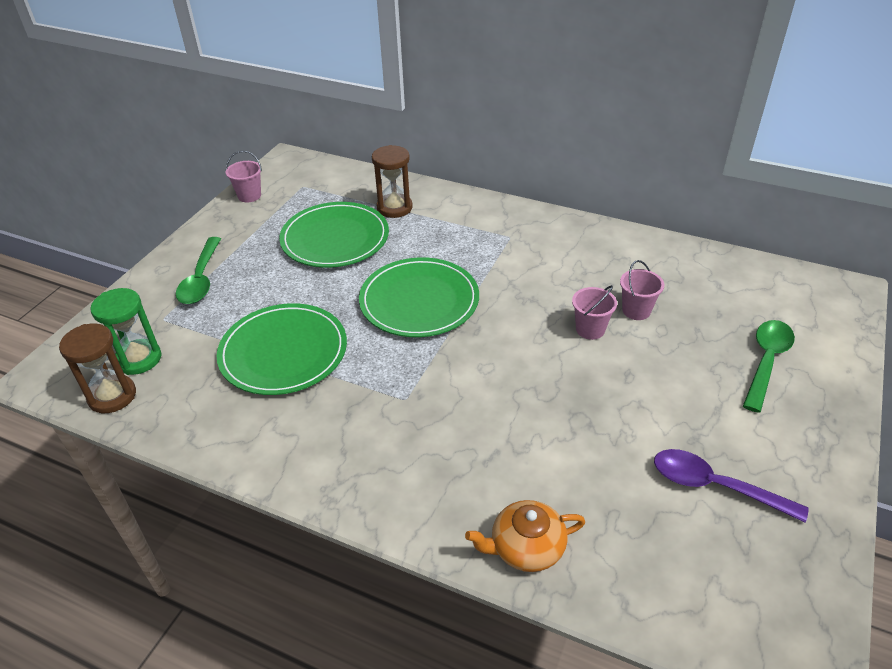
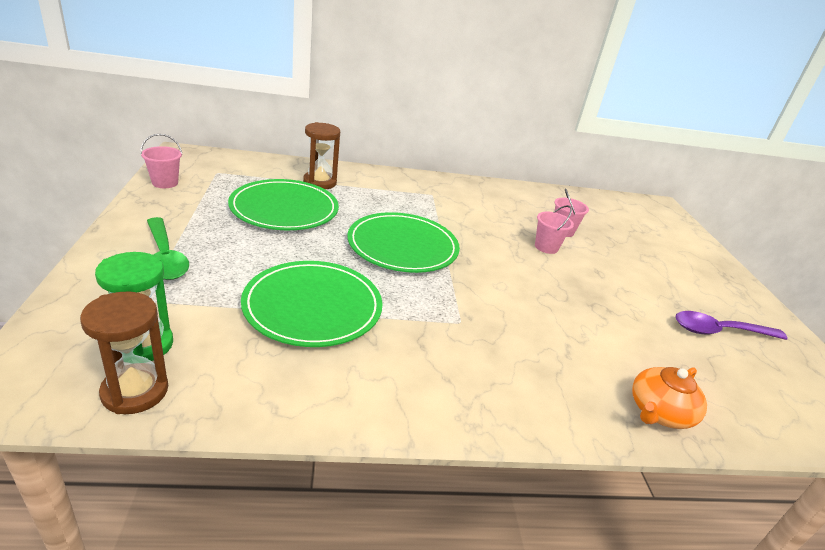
camera: 35 degrees left, 10 degrees down
(766, 361) = (664, 249): green spoon -> none

